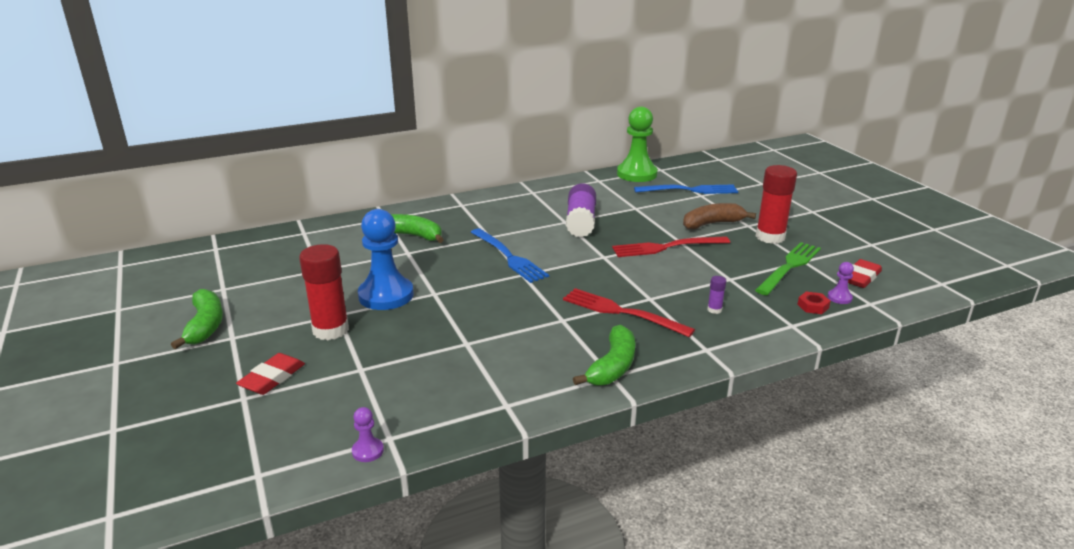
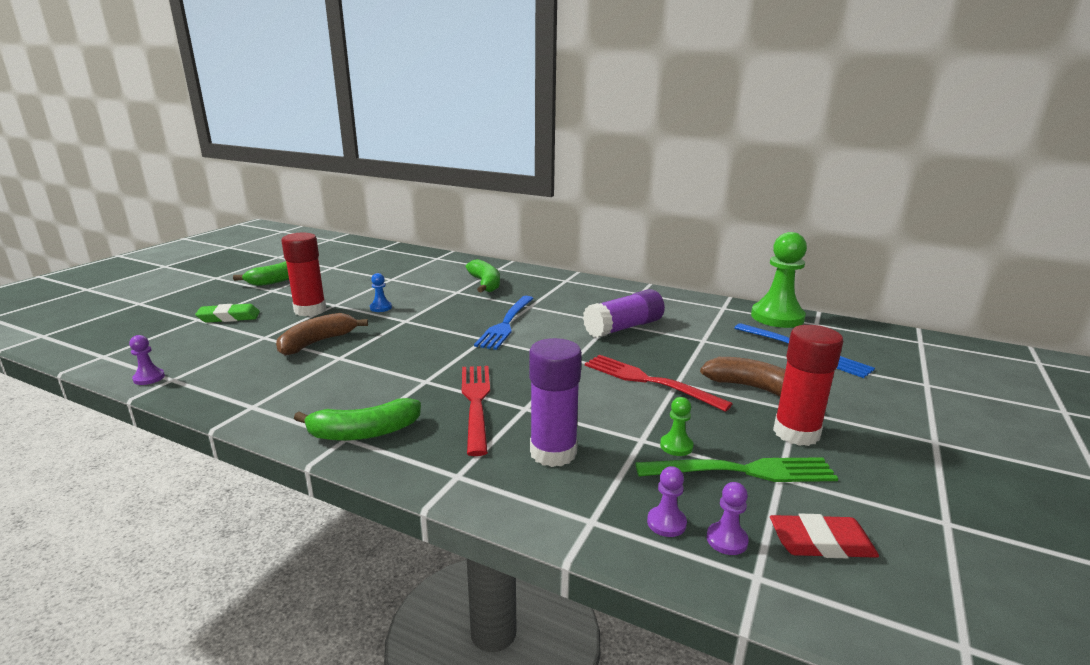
camera: 50 degrees right, 5 degrees down
(272, 378) = (229, 317): red eraser -> green eraser
(386, 295) = (381, 308): blue pawn -> blue pawn, size x0.43
(418, 345) = (317, 342): none -> brown banana
(714, 310) = (553, 452): purple glue stick -> purple glue stick, size x2.37
(747, 272) = (676, 446): none -> green pawn
(813, 306) = (666, 523): red nut -> purple pawn

